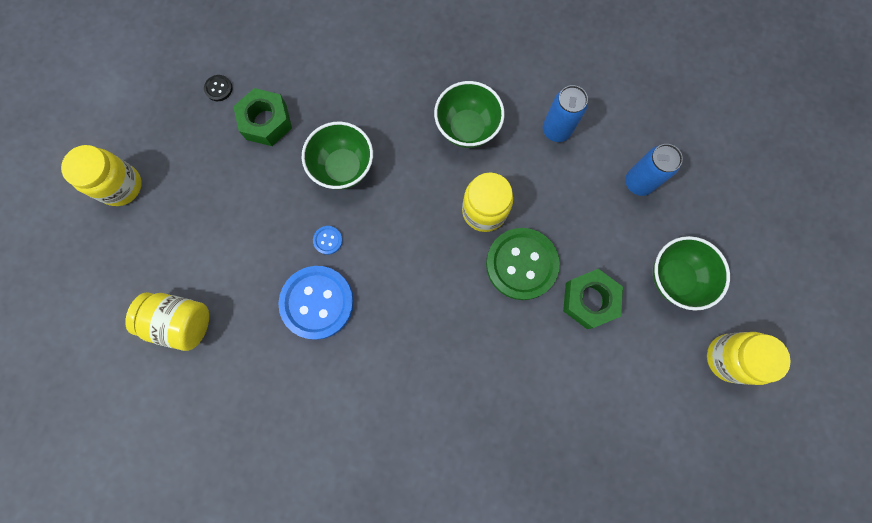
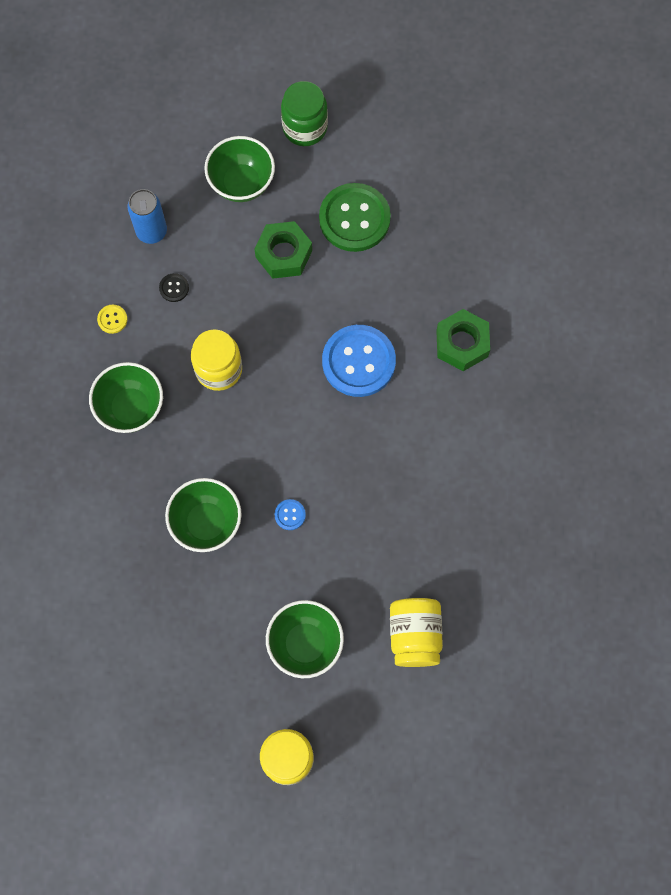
camera: 105 degrees left, 5 degrees down
(209, 224) = (305, 644): none -> green bowl
(218, 88) = (145, 690): black button -> black button (174, 288)
(266, 122) = (173, 622): green nut -> green nut (462, 343)
(317, 302) = (357, 506): blue button -> blue button (358, 362)
(521, 264) = (265, 322): green button -> green button (354, 219)
(556, 130) = (112, 319): blue can -> yellow button
(728, 358) = (305, 128): yellow jar -> green jar

